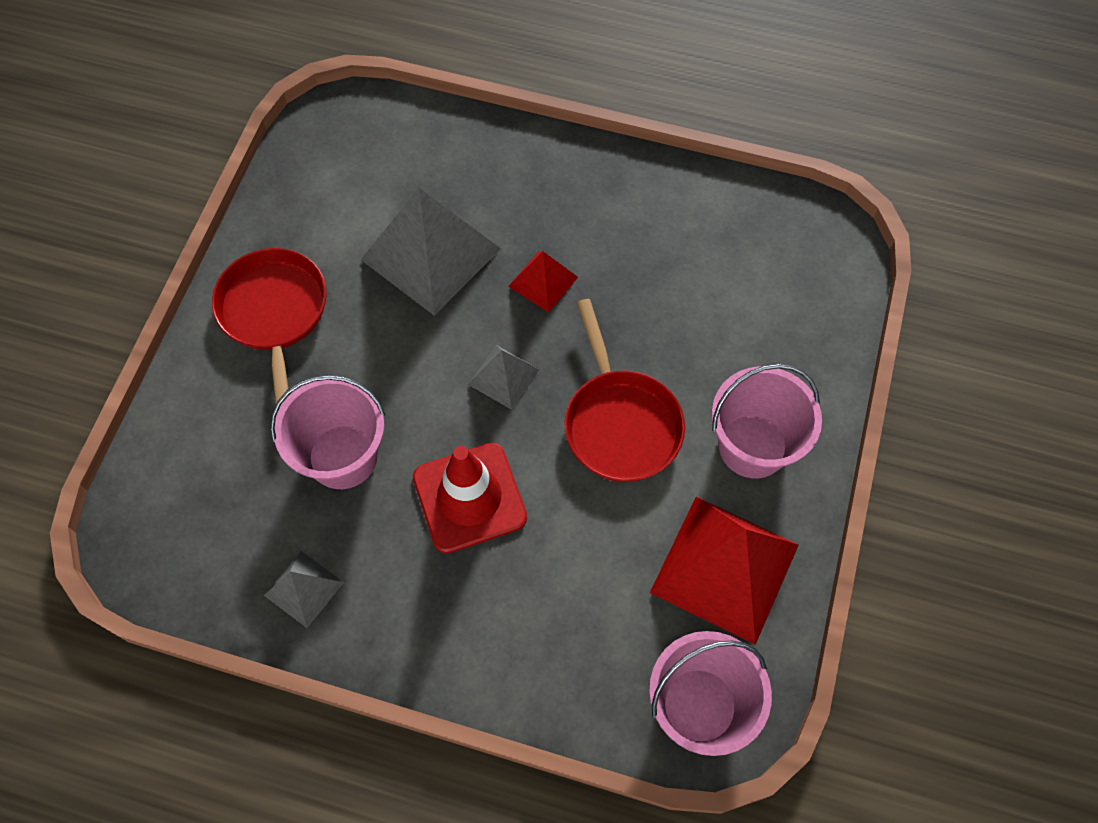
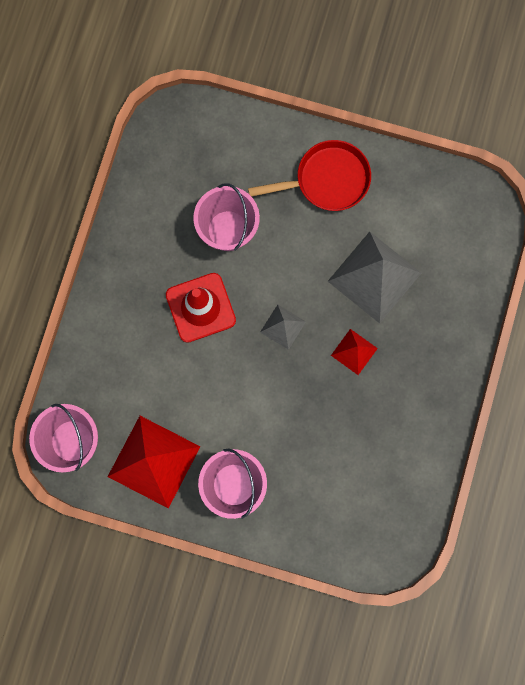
camera: 90 degrees right, 15 degrees up
(303, 588) = (145, 214): grey pyramid -> none
(620, 423) = (250, 400): red pan -> none

